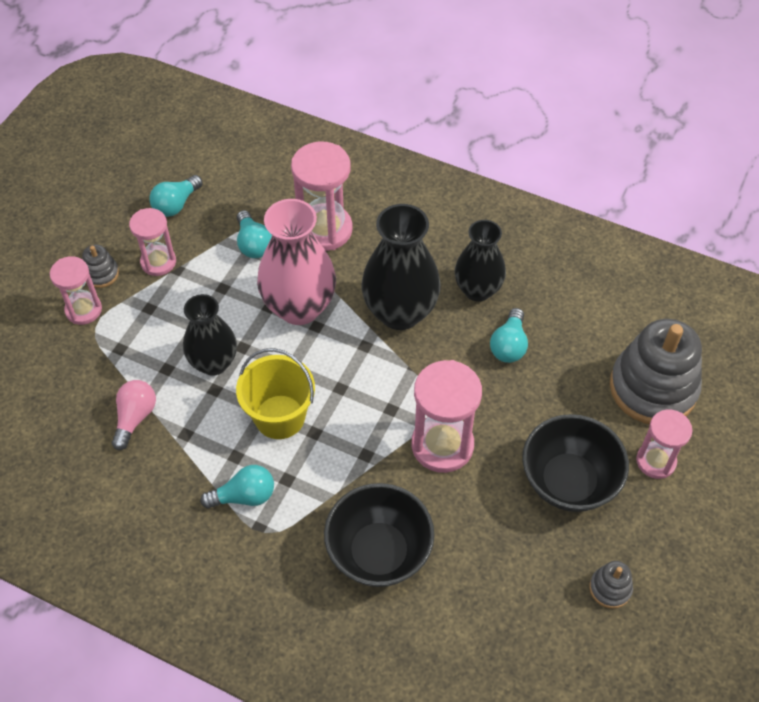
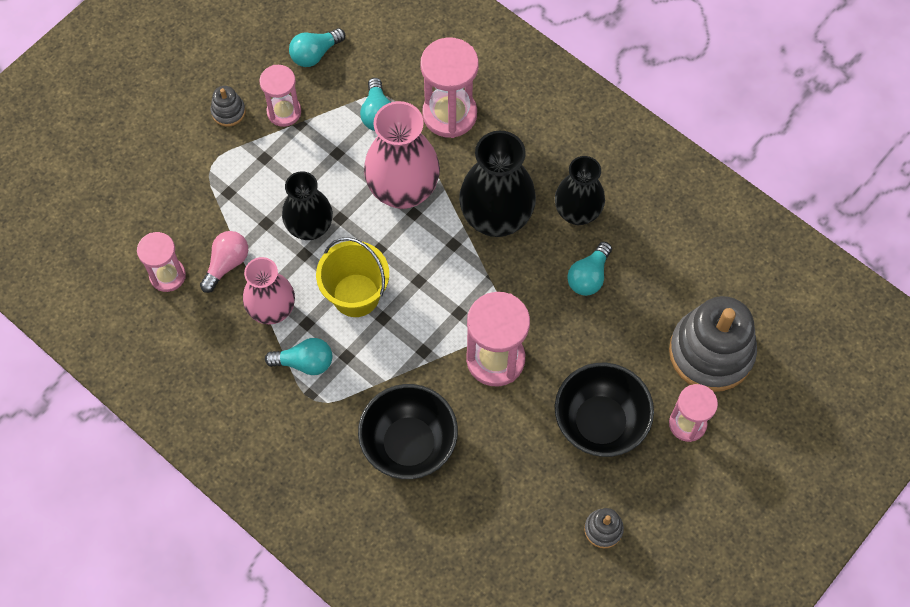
camera: 15 degrees right, 10 degrees up
(83, 310) = (204, 145): pink hourglass -> pink hourglass (167, 275)
(195, 452) = (272, 310): none -> pink vase

